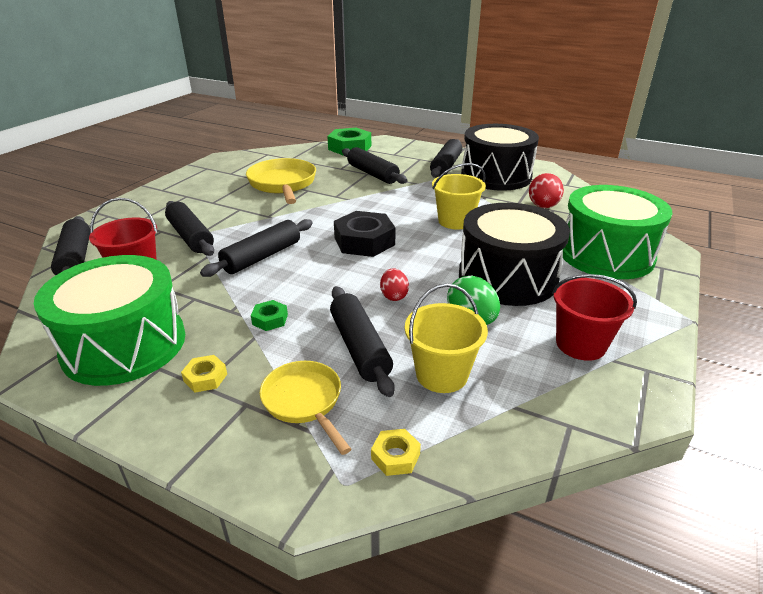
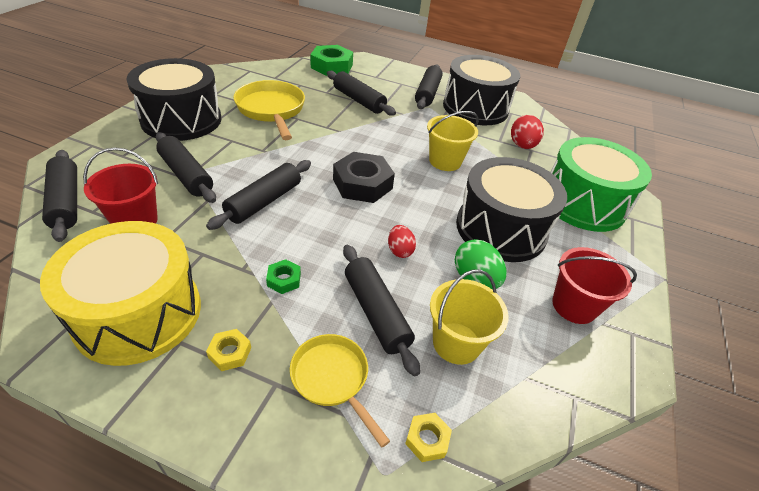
camera: 10 degrees left, 10 degrees up
(124, 344) = (138, 313): green drum -> yellow drum
(194, 194) = (181, 120): none -> black drum

